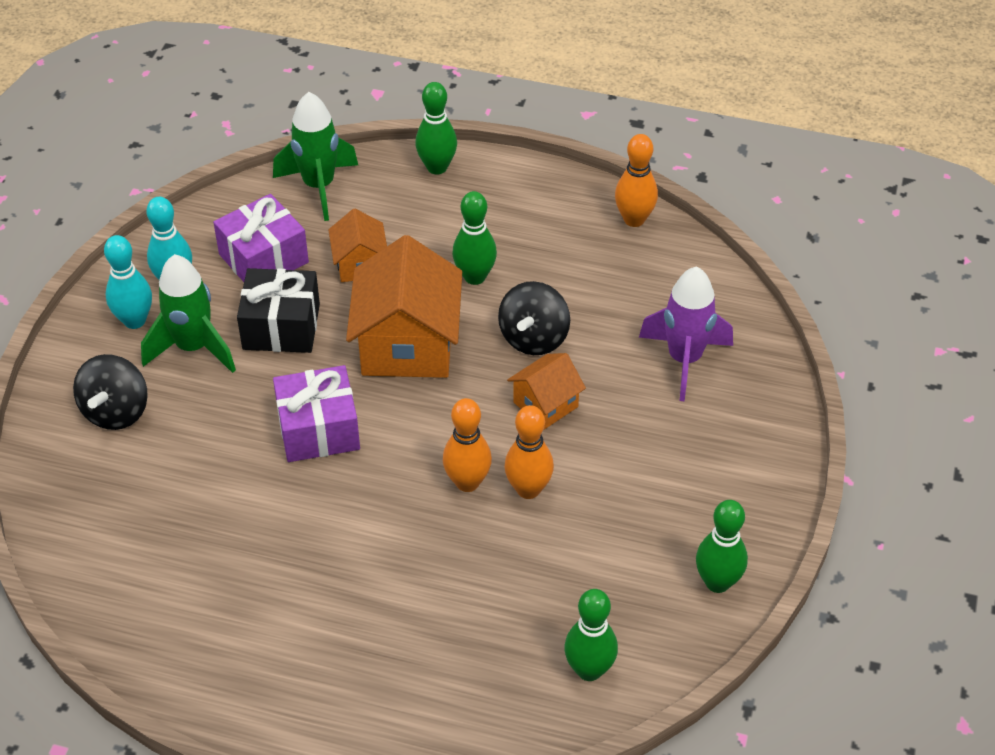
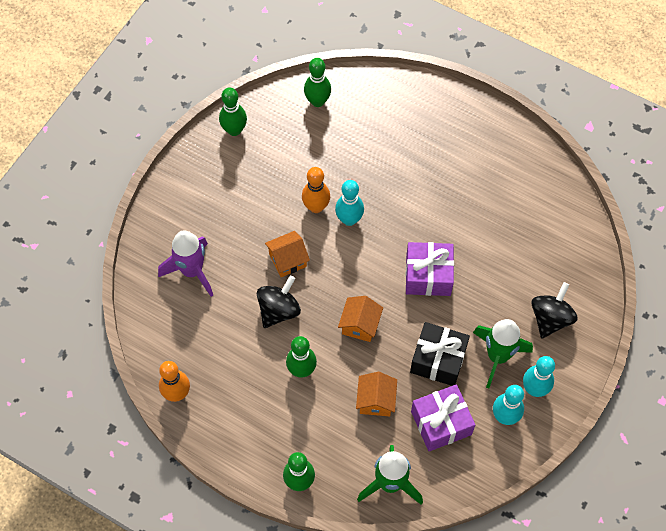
camera: 165 degrees left, 15 degrees up
(407, 345) = (360, 325): orange house -> orange house, size x0.53
(467, 482) = (349, 219): orange bowling pin -> turquoise bowling pin

